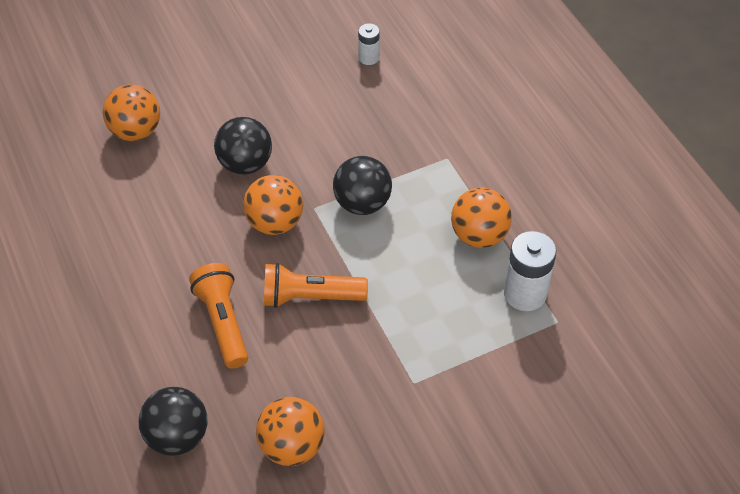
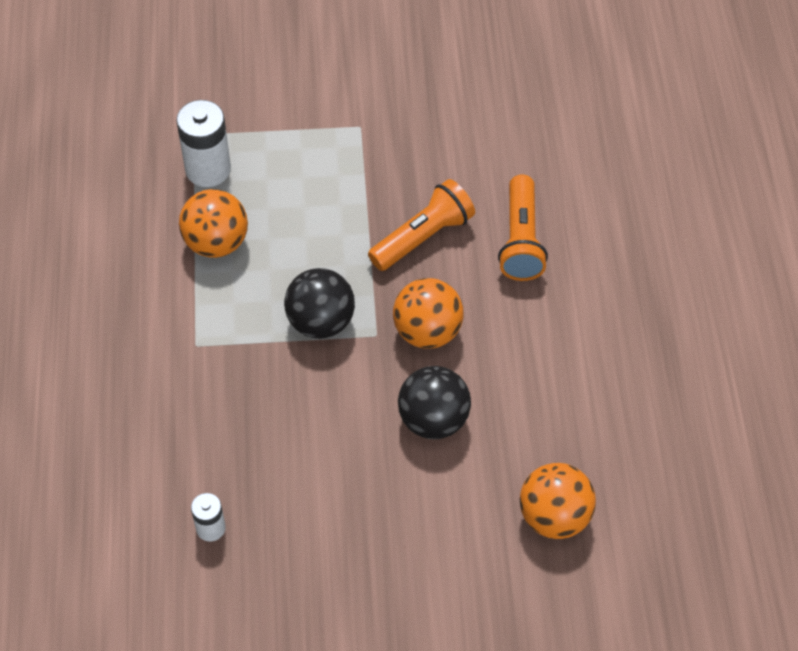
camera: 160 degrees left, 5 degrees up
(177, 436) = (595, 150): black ball -> none
(292, 446) = (494, 110): orange ball -> none
(310, 297) = (423, 236): orange flashlight -> orange flashlight turned 60 degrees counterclockwise

